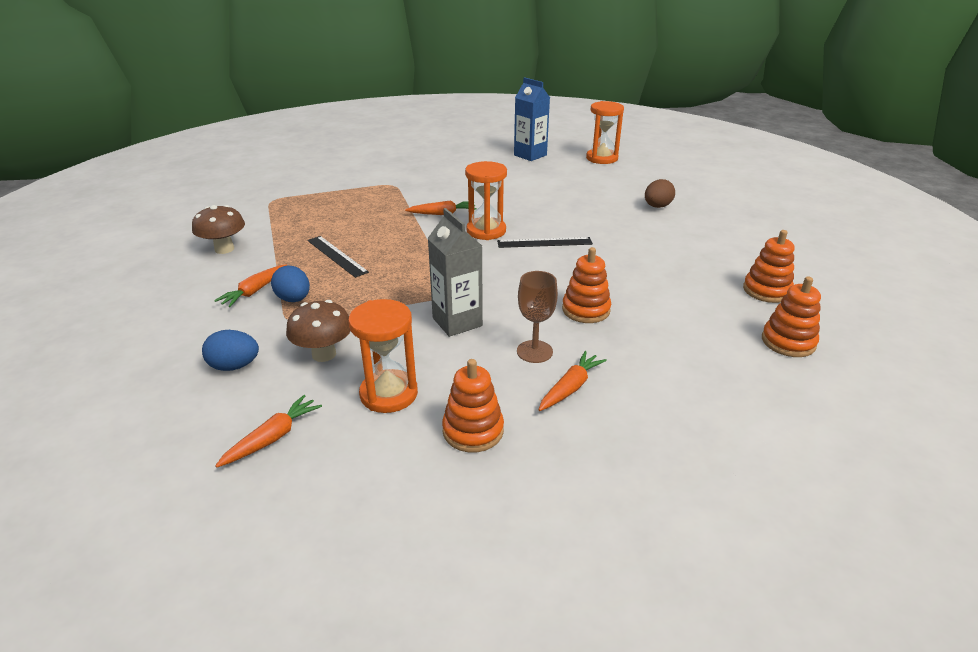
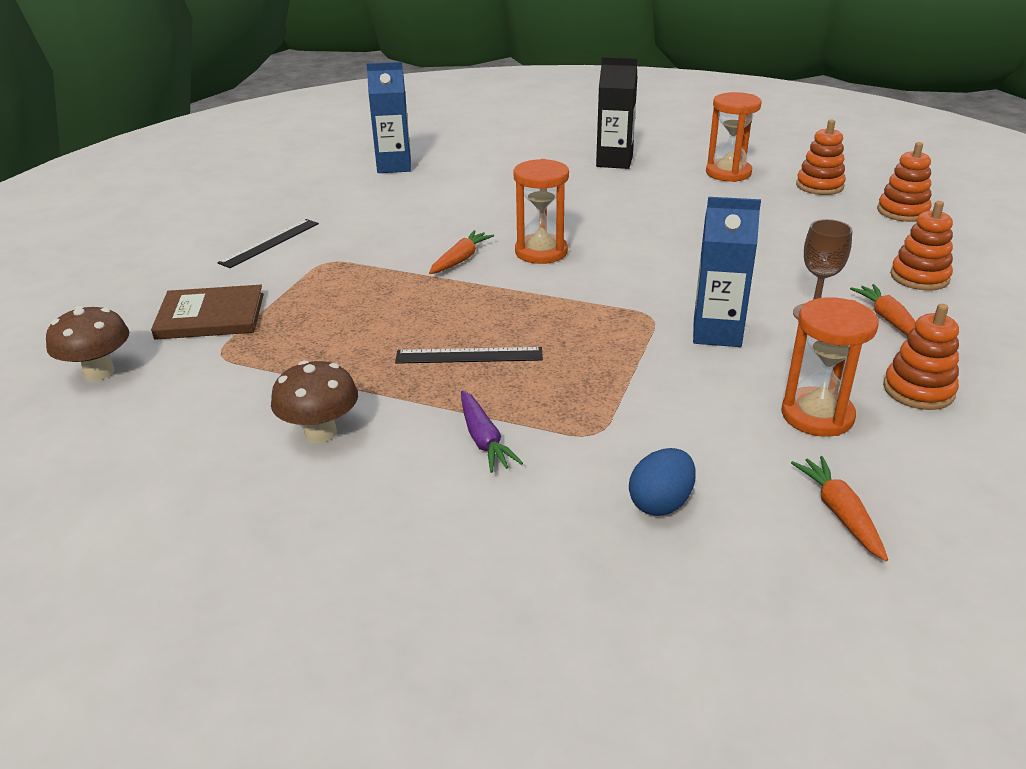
camera: 50 degrees left, 0 degrees up
(254, 291) = (484, 440): orange carrot -> purple carrot
(294, 299) = (543, 416): blue egg -> none
(304, 184) = (210, 316): none -> brown book
(324, 354) = (698, 432): brown mushroom -> brown mushroom (99, 372)
(457, 322) = (717, 333): grey carton -> blue carton
(544, 242) = (611, 234): black ruler -> black ruler (270, 243)
(586, 310) = (766, 265): orange stacking toy -> orange stacking toy (919, 277)
(602, 158) = (468, 141): orange hourglass -> orange hourglass (728, 173)
(657, 206) = (614, 162): brown egg -> black carton

